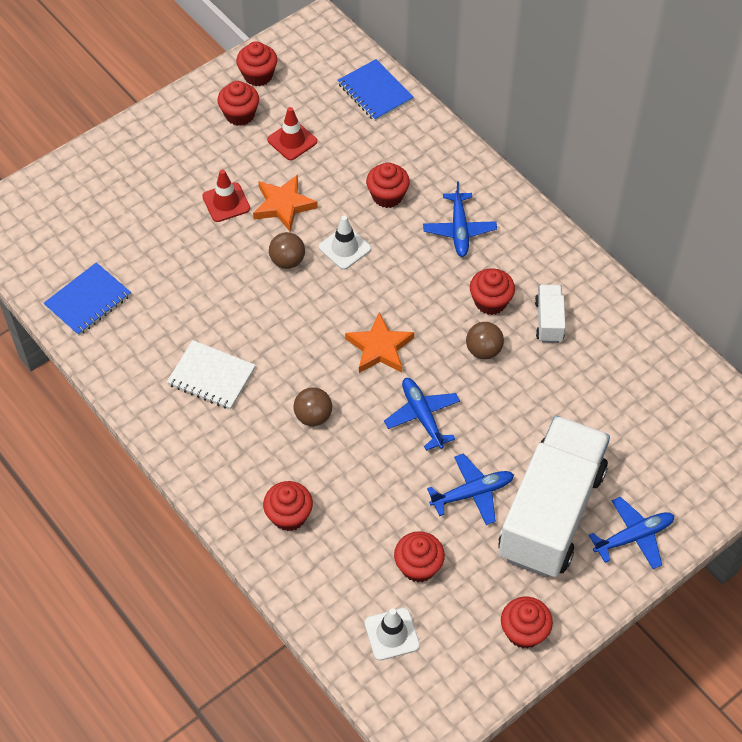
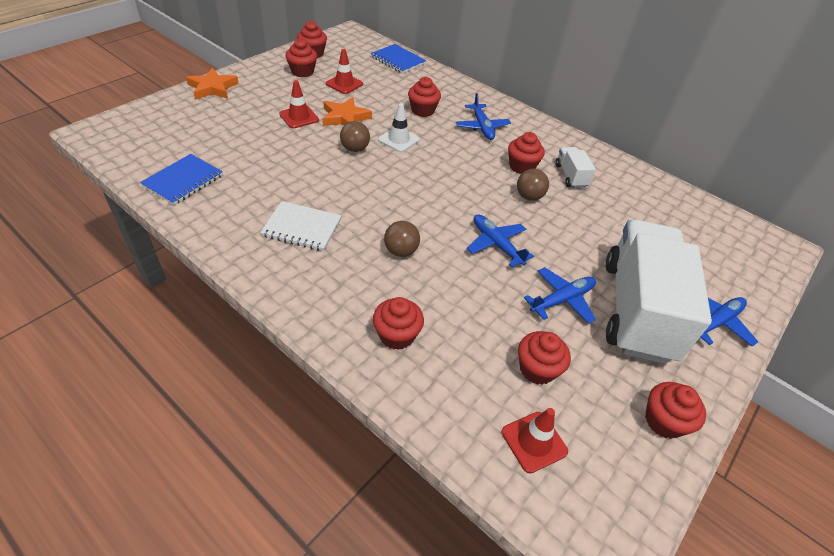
camera: 15 degrees left, 10 degrees down
(380, 348) = (445, 199): orange star -> orange star (213, 88)
(392, 634) = (534, 442): white traffic cone -> red traffic cone

